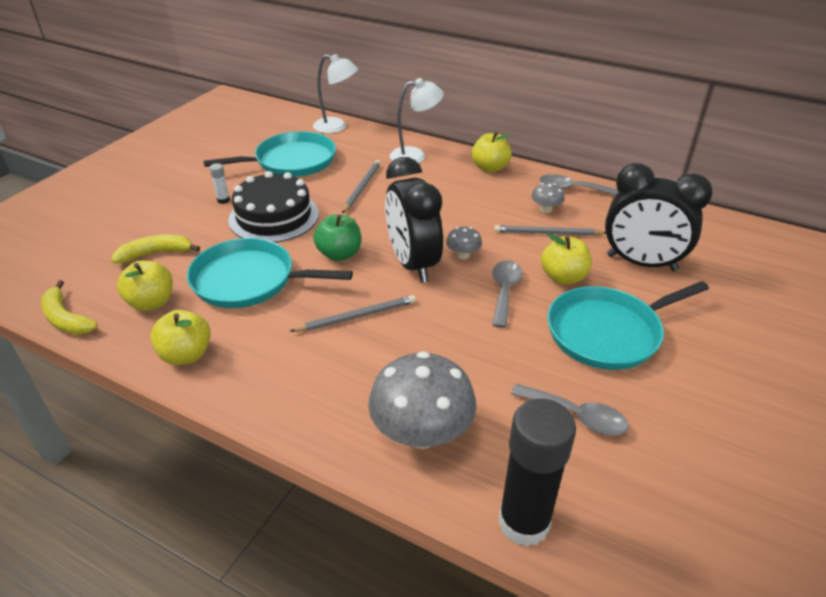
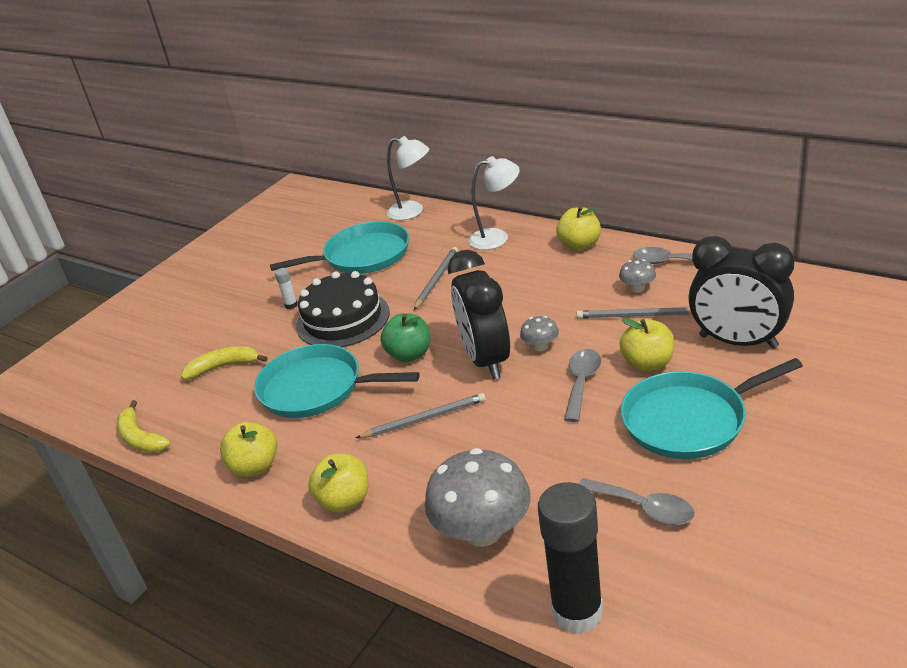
camera: 10 degrees right, 5 degrees down
(151, 302) = (221, 417): yellow apple -> yellow apple (345, 500)

